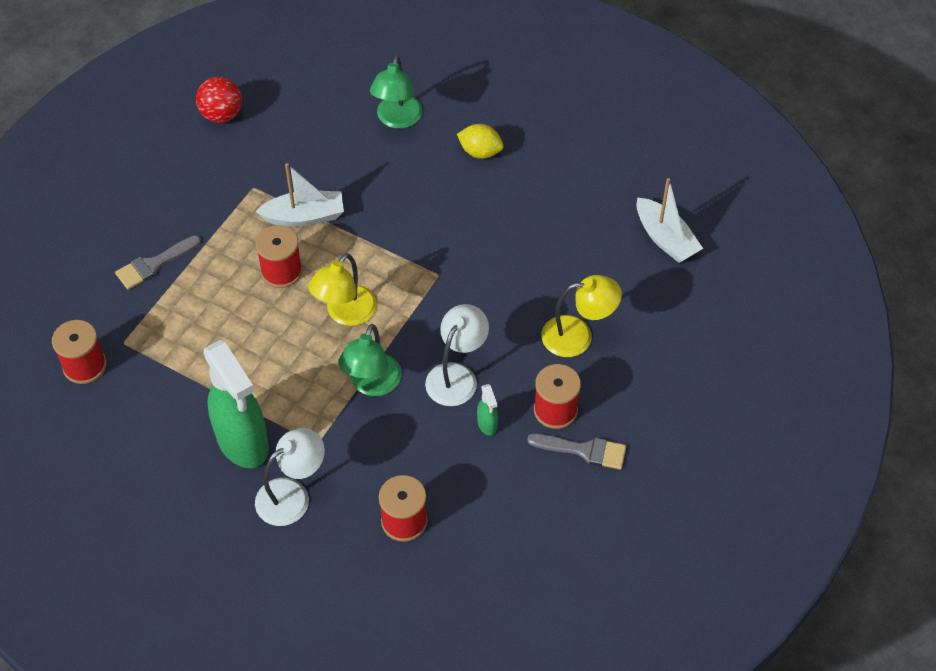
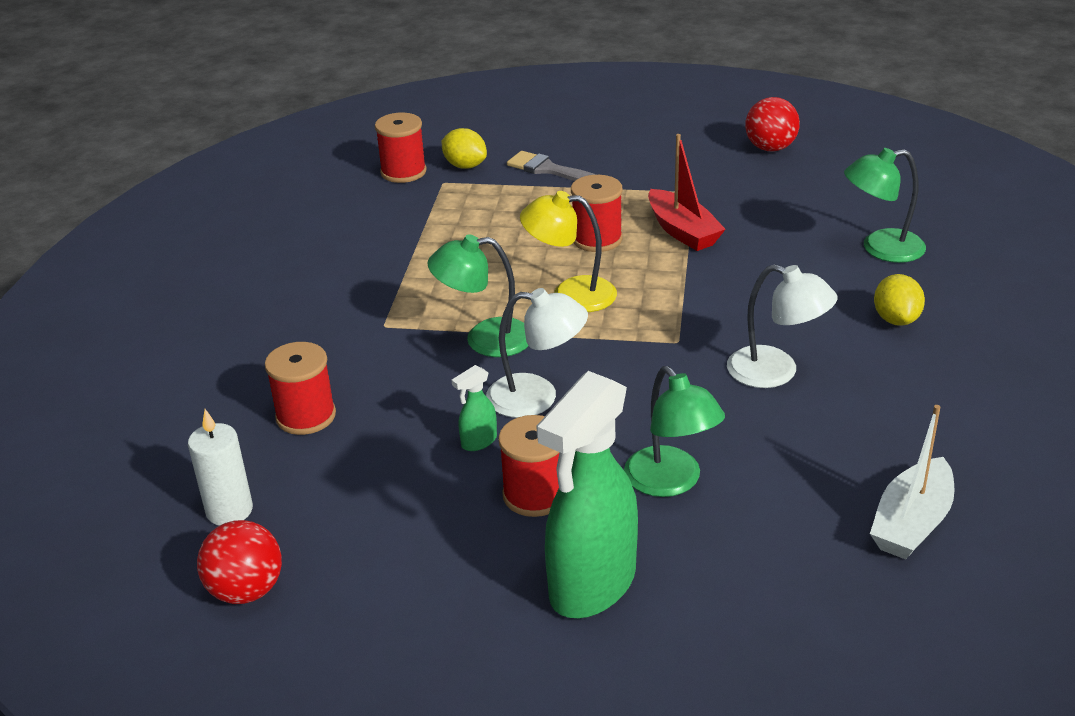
camera: 70 degrees right, 20 degrees down
(106, 319) = (465, 166): none -> yellow lemon
(243, 442) = (360, 280): green spray bottle -> green spray bottle (591, 586)
(292, 495) = (307, 329): white lamp -> white lamp (776, 372)
(304, 216) = (682, 231): white boat -> red boat
(487, 590) = (229, 510): none -> white candle
(571, 595) = (246, 590): none -> red ball
(578, 335) = (671, 482): yellow lamp -> green lamp
(584, 450) = (484, 540): grey brush -> none

